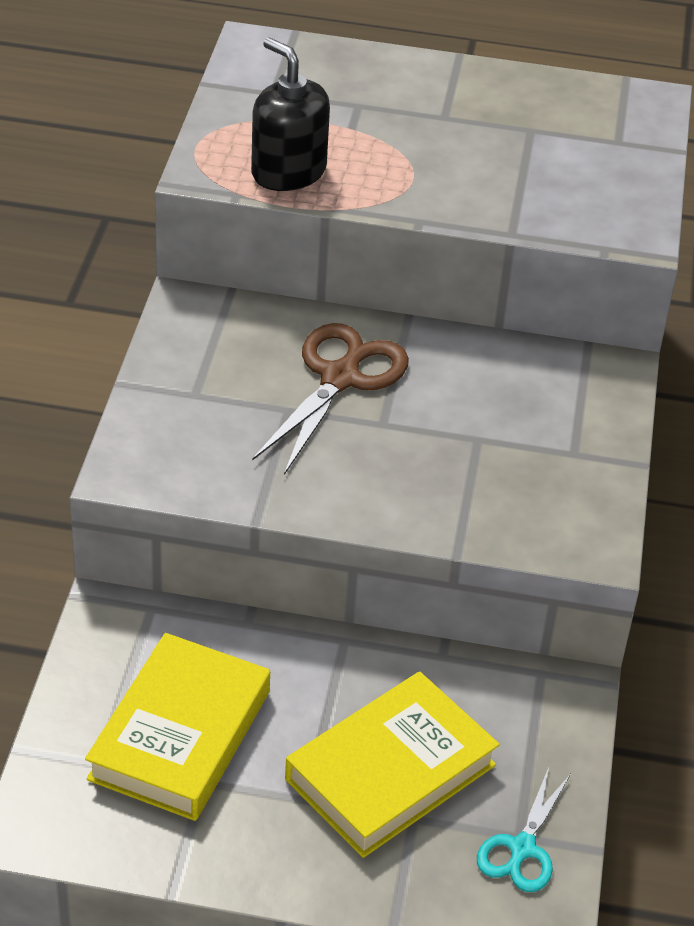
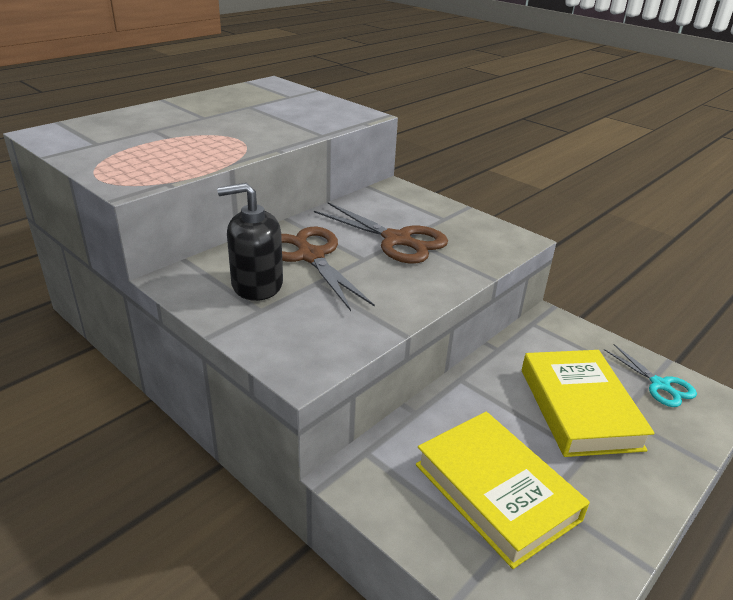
camera: 55 degrees left, 10 degrees down
(288, 172) = (174, 163): black soap dispenser -> black soap dispenser (257, 285)
(461, 432) = (397, 240): none -> brown scissors

